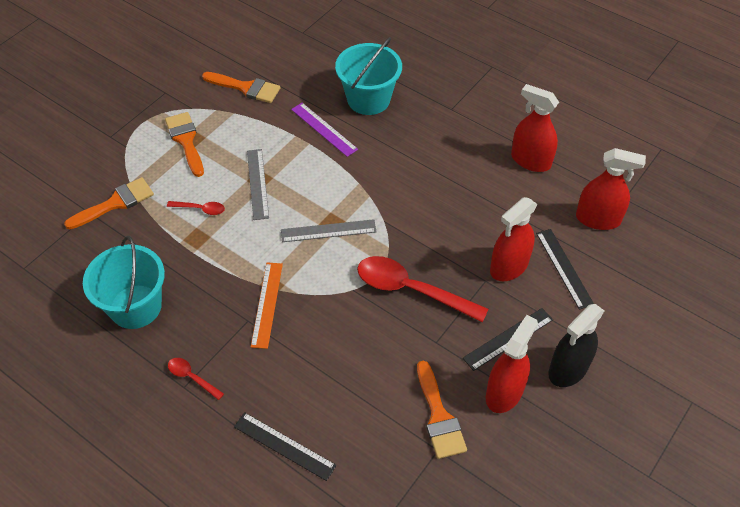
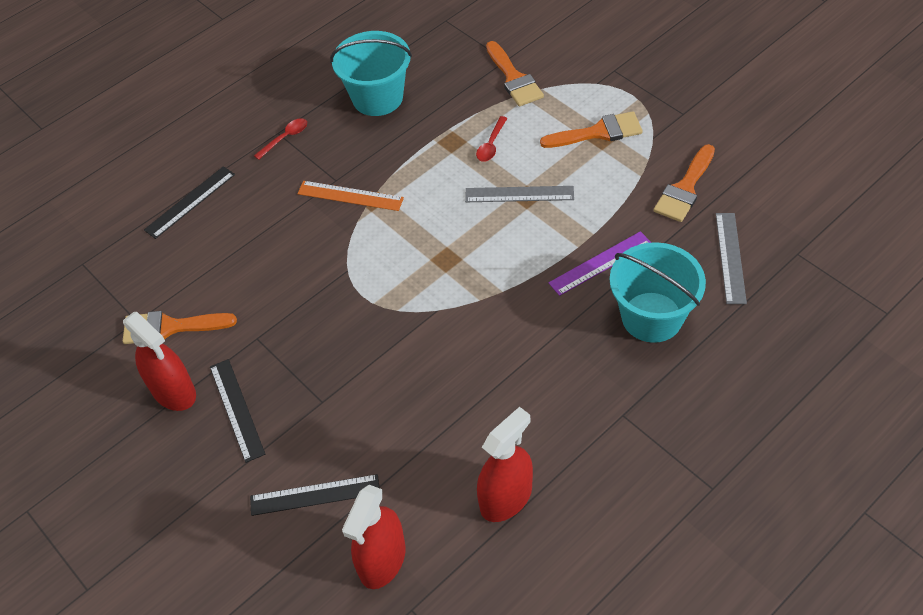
camera: 105 degrees right, 0 degrees up
(328, 231) = (434, 255): grey ruler -> grey ruler (730, 257)
(411, 290) = (330, 324): red spoon -> none
(509, 266) = (334, 431): red spray bottle -> none
(568, 369) = (177, 463): black spray bottle -> none

